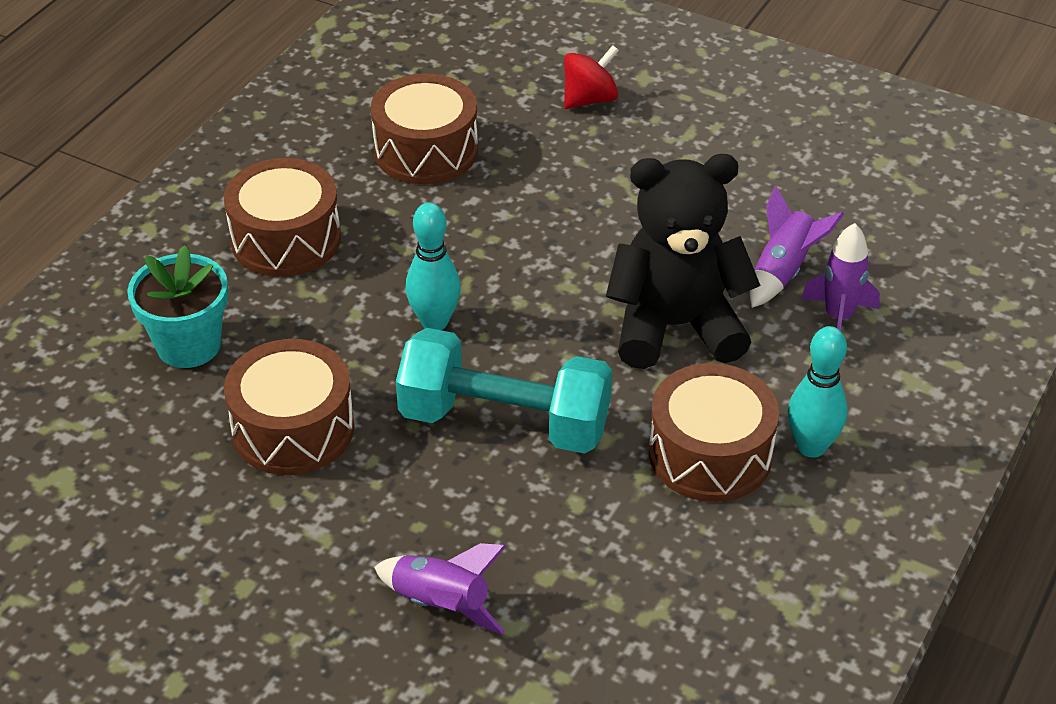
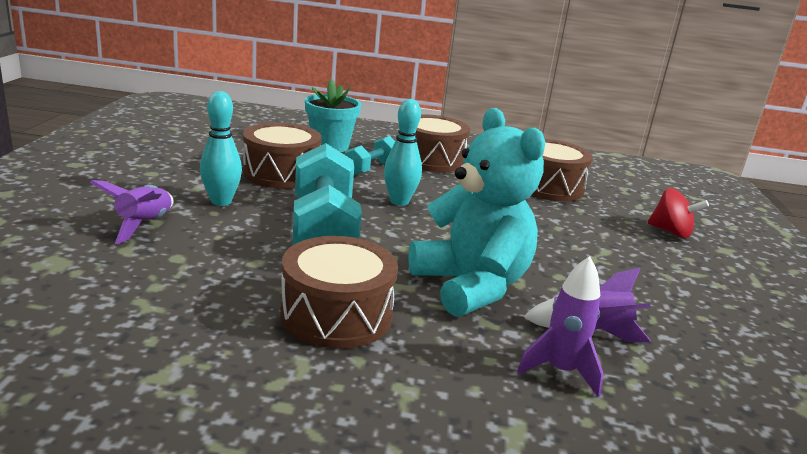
camera: 65 degrees right, 20 degrees down
(302, 319) = (371, 168): none -> turquoise dumbbell
(675, 326) = (471, 286): black teddy bear -> turquoise teddy bear
(811, 446) = (376, 369): turquoise bowling pin -> turquoise bowling pin (221, 201)

